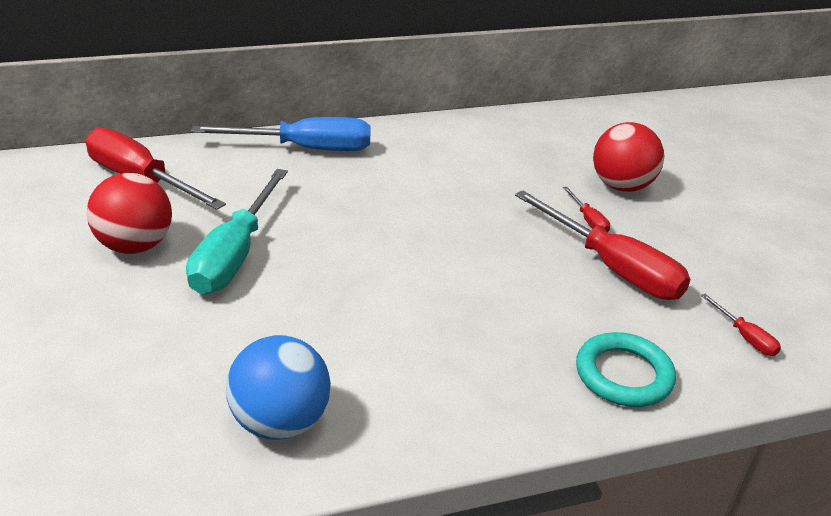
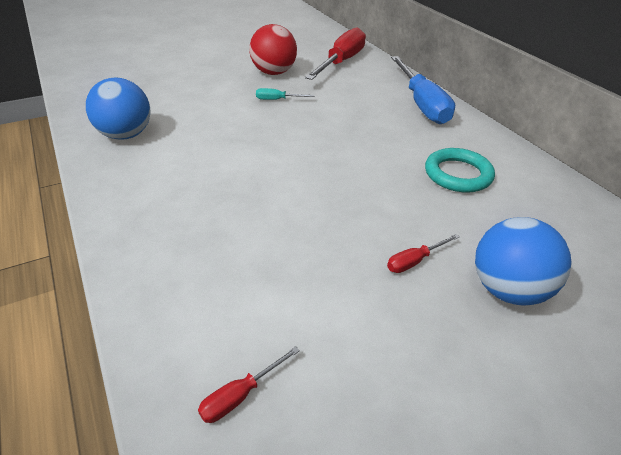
camera: 80 degrees right, 5 degrees up
(235, 254) = (277, 100): turquoise screwdriver -> turquoise screwdriver, size x0.42
(612, 267) = (335, 279): red screwdriver -> none
(621, 186) = (508, 290): red ball -> blue ball
(623, 375) = (170, 285): turquoise ring -> turquoise ring (458, 174)

